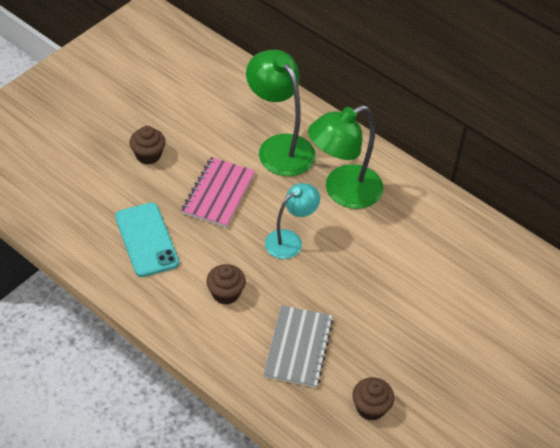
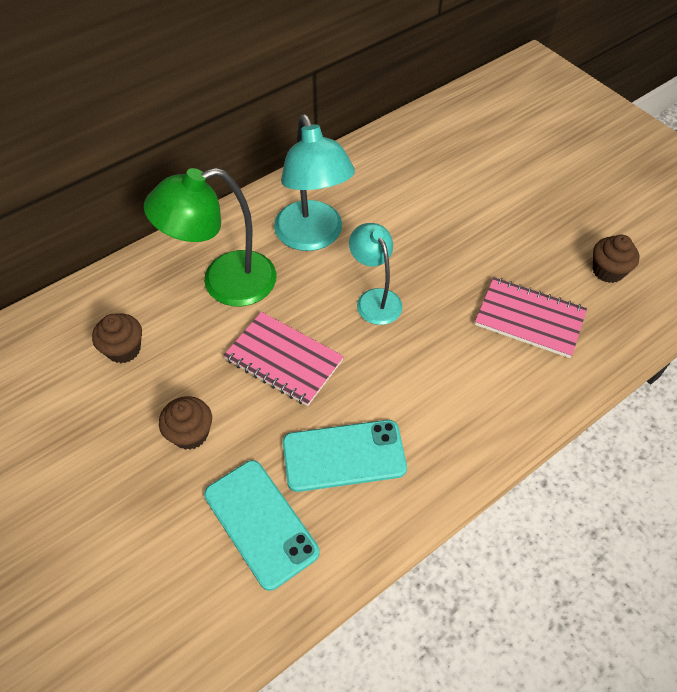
camera: 75 degrees left, 5 degrees up
(90, 203) = (260, 523): none -> turquoise phone
(225, 293) = (445, 377): brown cupcake -> brown cupcake (124, 349)
(298, 348) = (529, 319): grey notebook -> pink notebook
(343, 192) = (313, 237): green lamp -> turquoise lamp

